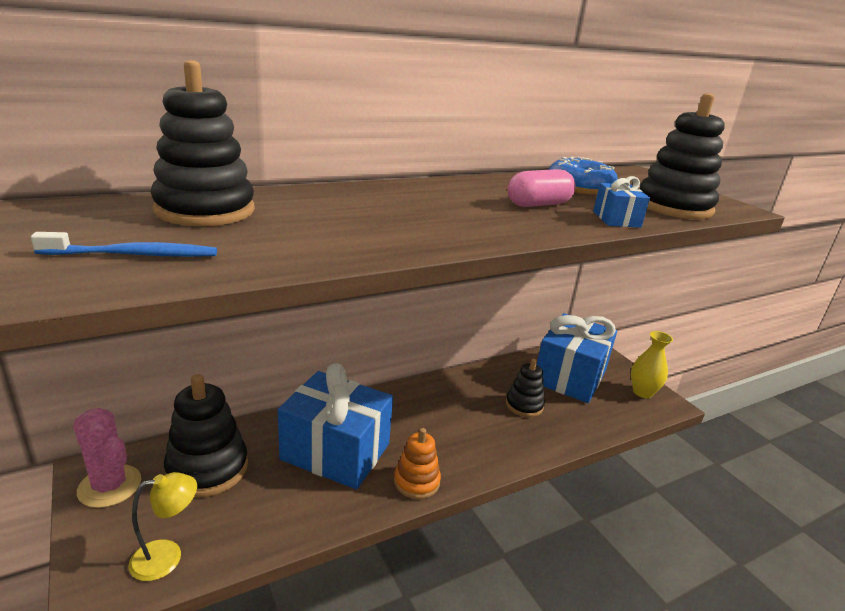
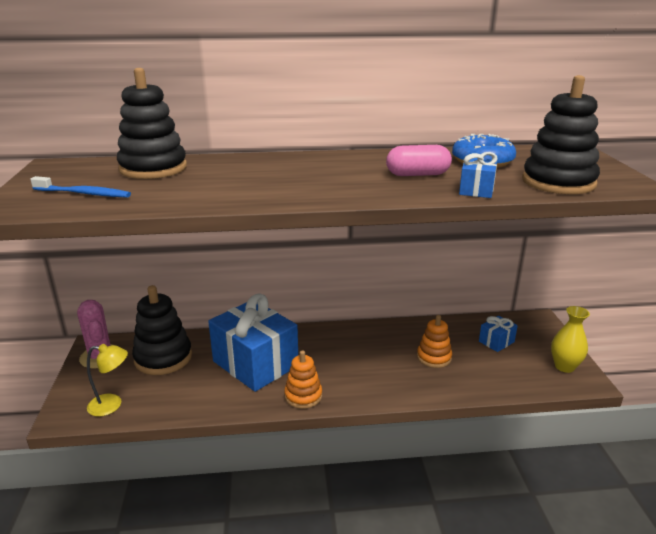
camera: 25 degrees right, 0 degrees up
(524, 405) = (434, 357): black stacking toy -> orange stacking toy
(570, 377) = (496, 341): blue gift -> blue gift, size x0.43

